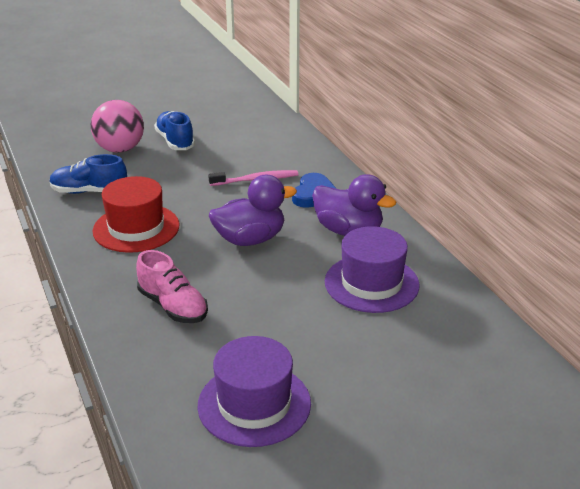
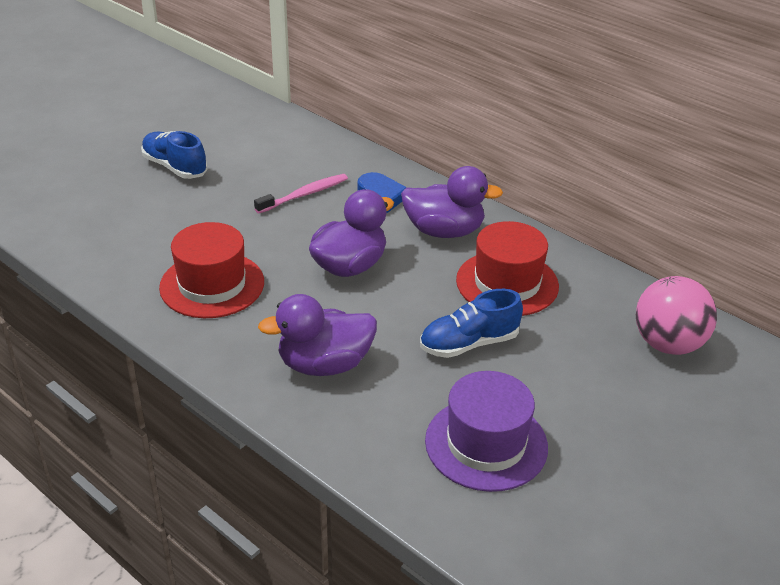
camera: 25 degrees left, 5 degrees up
(89, 191) = (119, 253): blue shoe -> blue shoe (469, 344)
(120, 149) = (115, 191): pink ball -> pink ball (668, 344)
(173, 306) = (324, 364): pink shoe -> purple duck
(371, 283) = (507, 283): purple hat -> red hat

